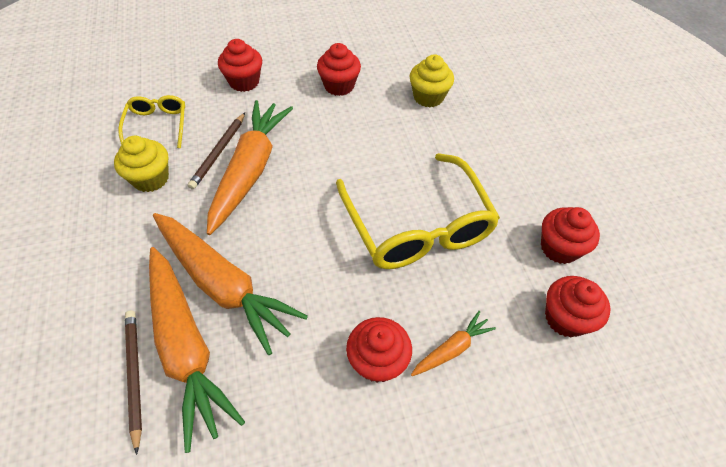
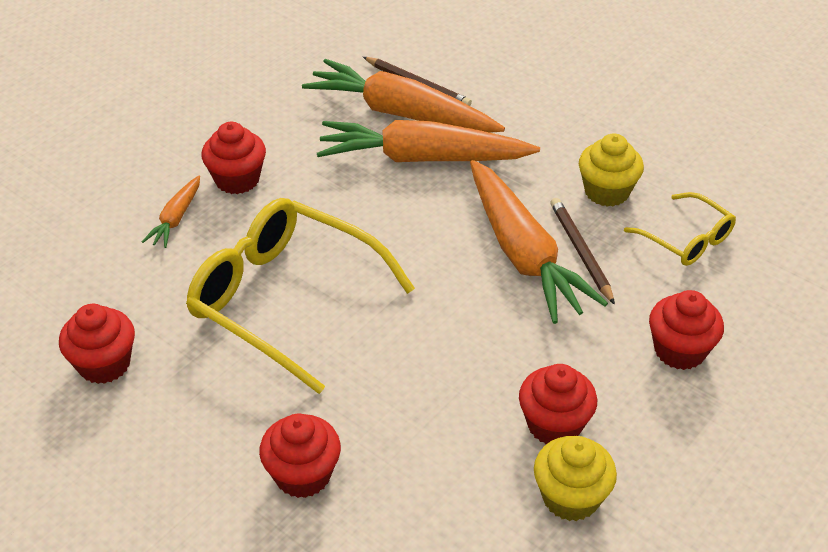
camera: 145 degrees right, 10 degrees down
(428, 97) = (411, 488): yellow cupcake -> yellow cupcake (570, 497)
(565, 318) = (73, 296): red cupcake -> red cupcake (303, 475)

